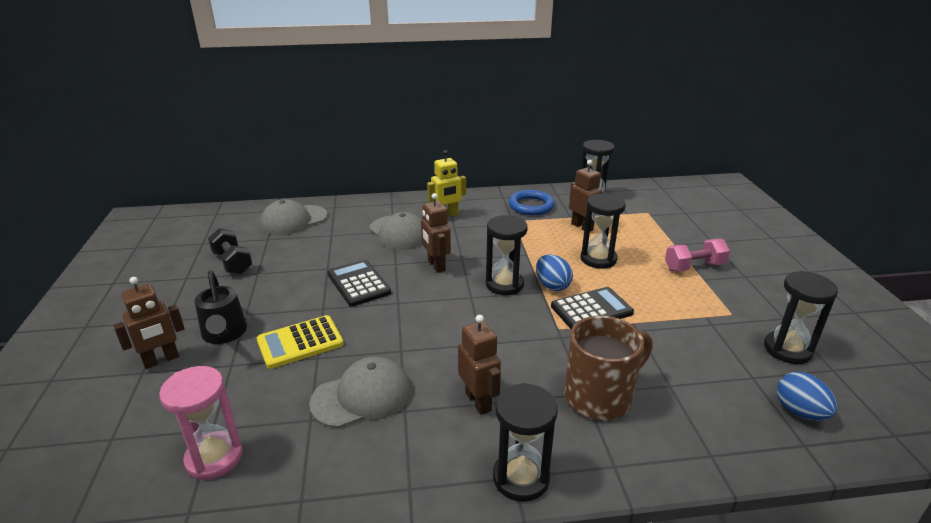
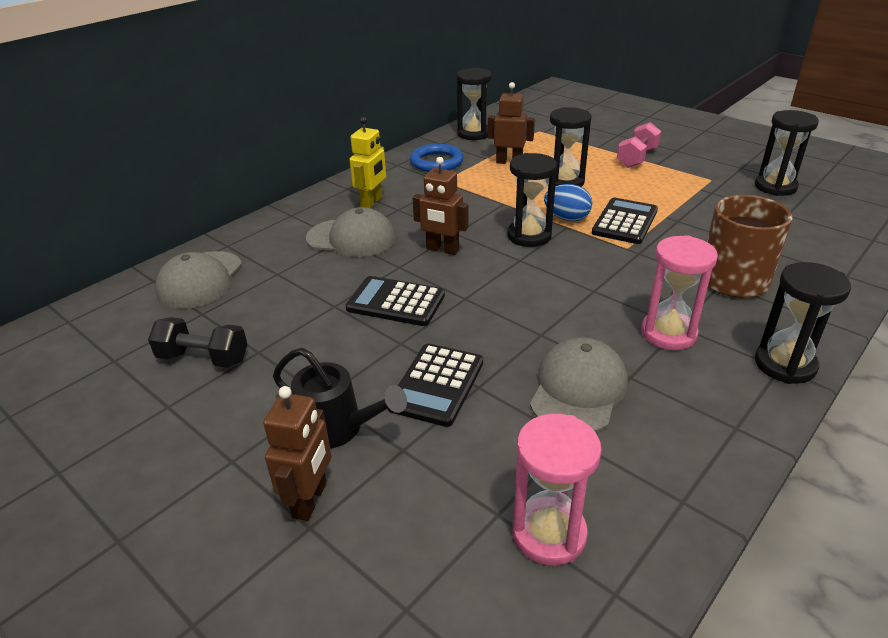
camera: 40 degrees left, 5 degrees up
(300, 342) = (437, 385): yellow calculator -> black calculator
(478, 401) = (668, 333): brown robot -> pink hourglass
(799, 412) = (841, 221): blue egg -> none

